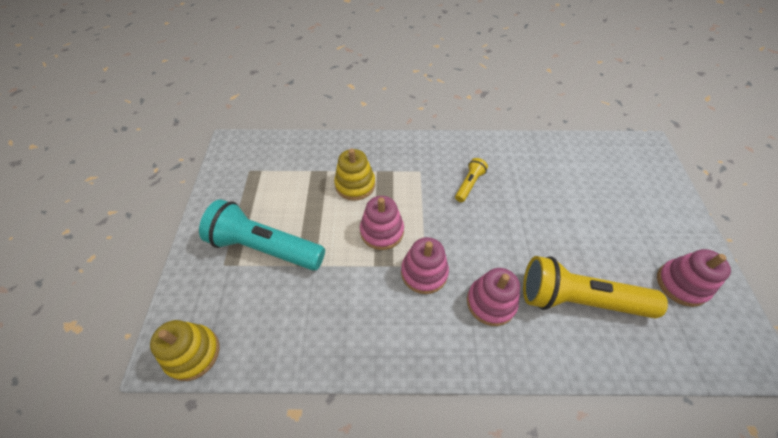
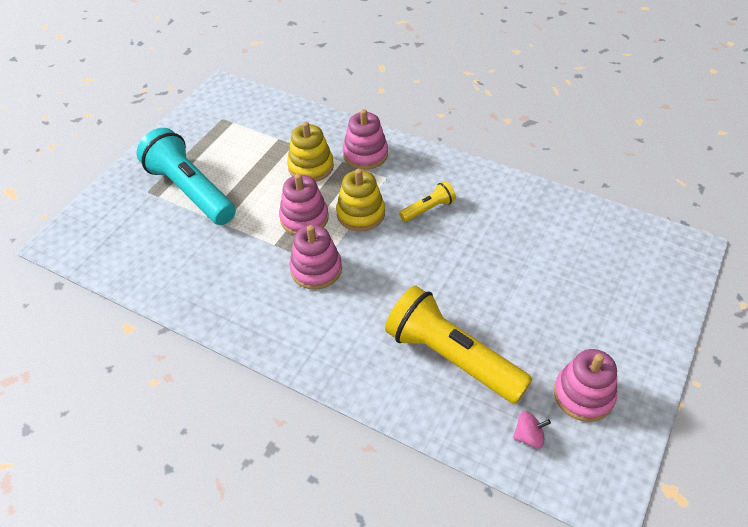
camera: 30 degrees right, 5 degrees down
(193, 353) = (81, 249): yellow stacking toy -> yellow stacking toy (361, 213)
(491, 302) = (359, 321): pink stacking toy -> pink stacking toy (365, 154)
(677, 337) = (529, 436): none -> pink spinning top

